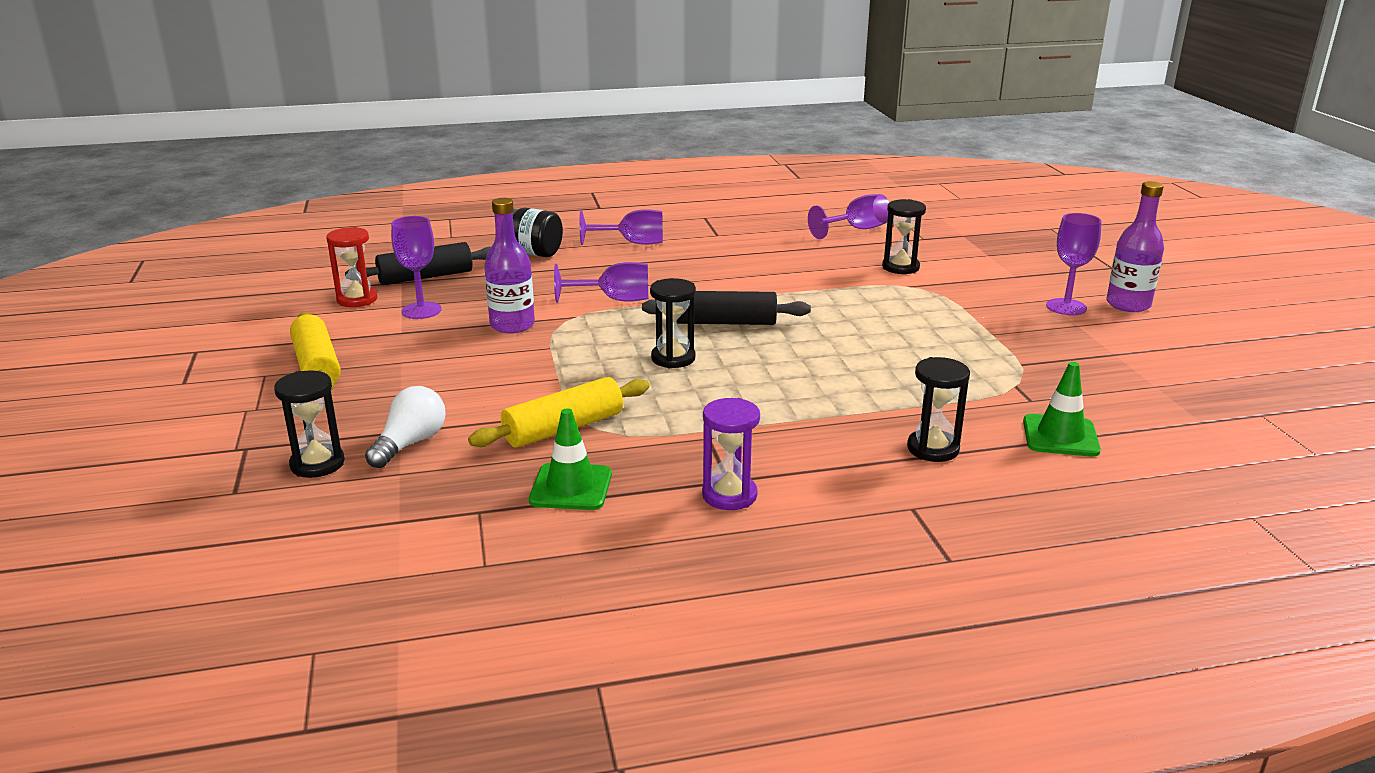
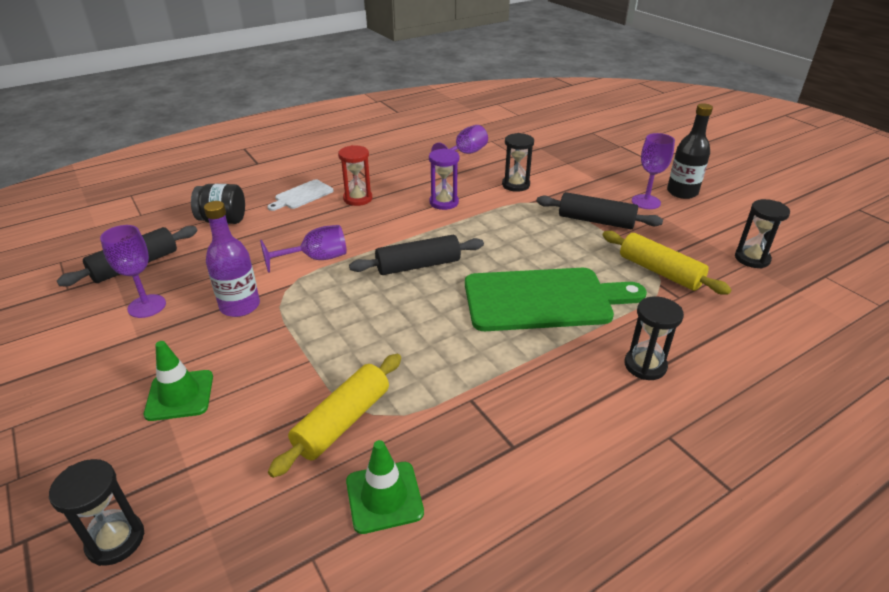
camera: 20 degrees left, 10 degrees up
(317, 366) = (66, 400): yellow rolling pin -> yellow rolling pin (659, 272)
(357, 299) = (77, 305): red hourglass -> red hourglass (358, 199)
(410, 444) = (204, 482): white light bulb -> none
(632, 243) = (302, 195): purple goblet -> white cutting board
(673, 358) = (396, 314): black hourglass -> black hourglass (752, 259)
(729, 495) = (524, 465): purple hourglass -> purple hourglass (444, 202)
(853, 374) = (543, 299): none -> green cutting board
(980, 315) = (596, 221): none -> black rolling pin
(1060, 436) = (720, 329): green traffic cone -> green traffic cone (180, 395)
(1128, 305) = (682, 192): purple bottle -> black bottle

